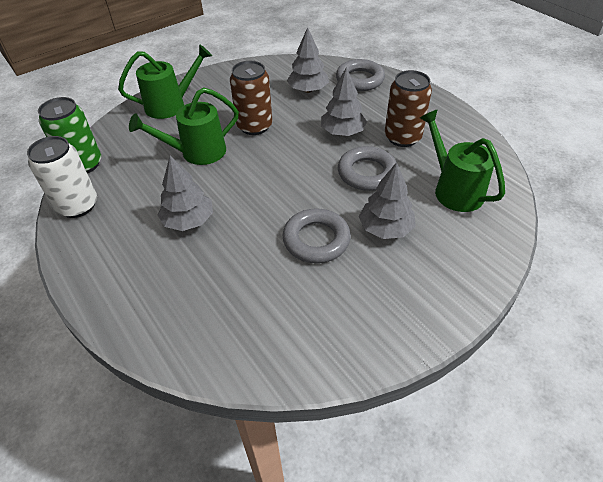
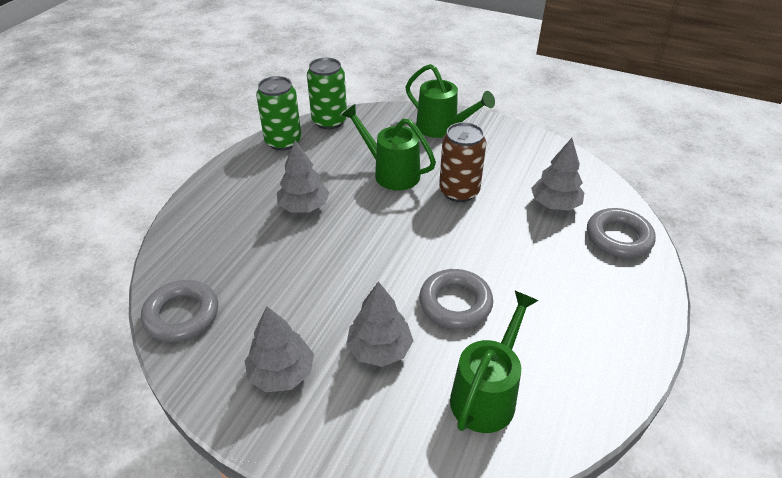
camera: 60 degrees right, 5 degrees down
(78, 206) = (283, 141): white can -> green can
(316, 240) = (330, 299): grey ring -> grey ring (182, 315)
(342, 132) = (507, 259): grey tree -> grey tree (282, 373)
(402, 137) = (543, 314): brown can -> none

